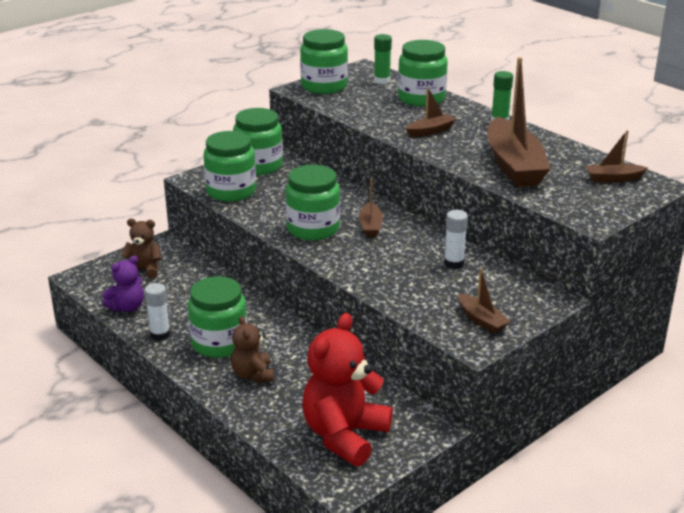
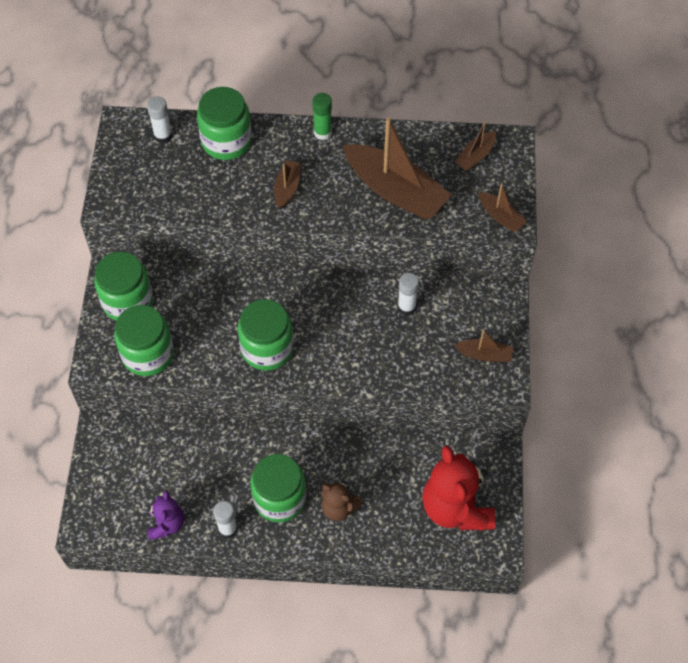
camera: 45 degrees left, 30 degrees up
(144, 270) = (124, 473): brown teddy bear -> none
(324, 86) = (124, 182): green jar -> none
(370, 226) = (304, 310): brown boat -> brown boat (500, 216)
(382, 81) = (163, 136): green glue stick -> white glue stick

